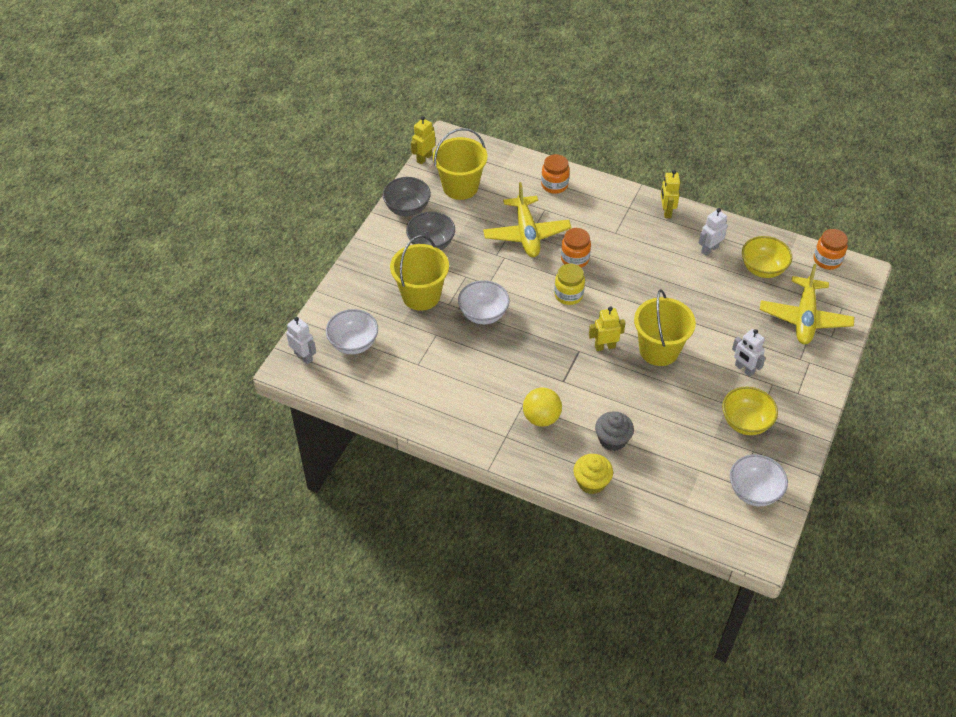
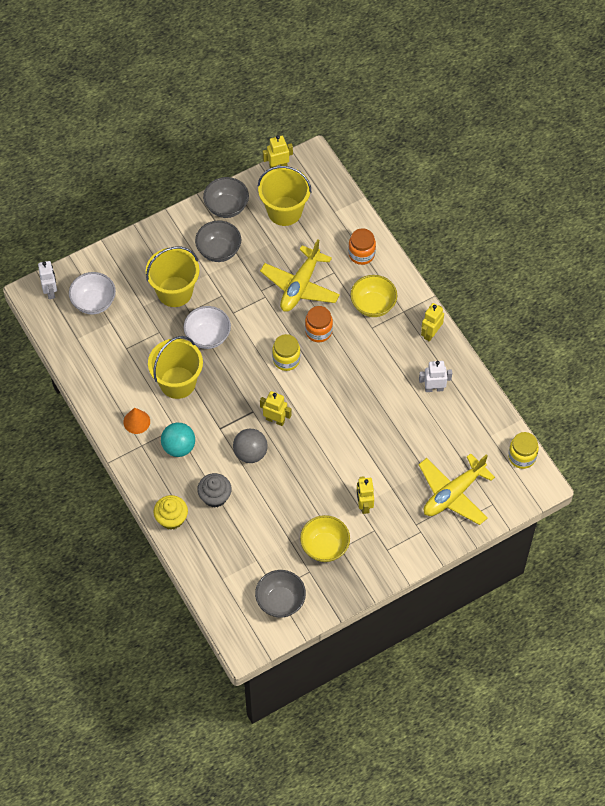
camera: 35 degrees right, 10 degrees up
(483, 419) = (136, 421): none -> orange cone
(541, 418) = (179, 447): yellow ball -> turquoise ball
(609, 385) = (250, 453): none -> grey ball
(659, 350) = (313, 448): yellow bucket -> yellow bucket (177, 382)
(744, 369) = (364, 505): white robot -> yellow robot
(754, 492) = (280, 601): white bowl -> grey bowl
(762, 269) = (461, 432): yellow bowl -> yellow bowl (373, 305)
(827, 260) = (522, 457): orange jar -> yellow jar

